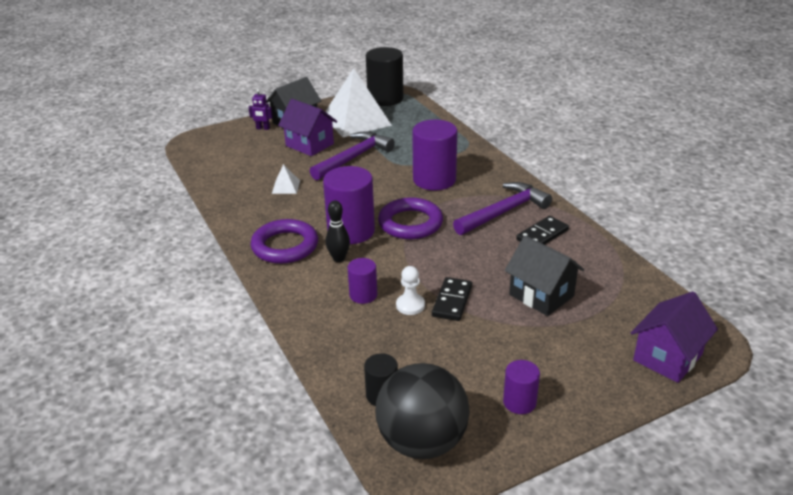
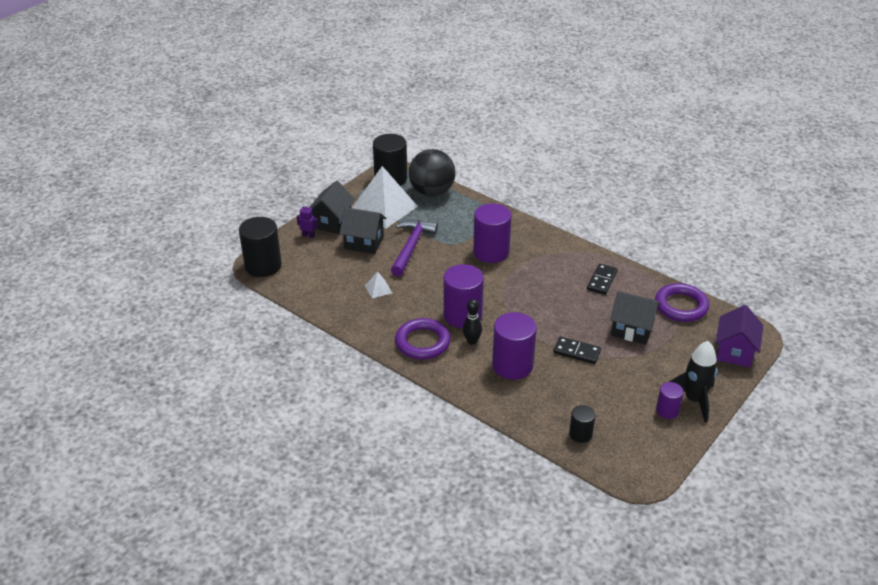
camera: 25 degrees left, 5 degrees up
(197, 144) = (263, 266): none -> black cylinder
(263, 128) = (308, 235): purple robot -> purple robot turned 150 degrees counterclockwise
(309, 145) = (364, 243): purple house -> black house
(363, 295) = (512, 365): purple cylinder -> purple cylinder, size x1.89
(410, 223) = (501, 296): purple ring -> purple ring (681, 306)
(410, 305) = (551, 363): white pawn -> none
(422, 442) = (627, 456): black ball -> black ball (432, 192)
(452, 301) = (577, 352): black domino -> black domino turned 60 degrees counterclockwise
(503, 212) = (562, 268): purple hammer -> none
(566, 400) = (693, 400): none -> black rocket

